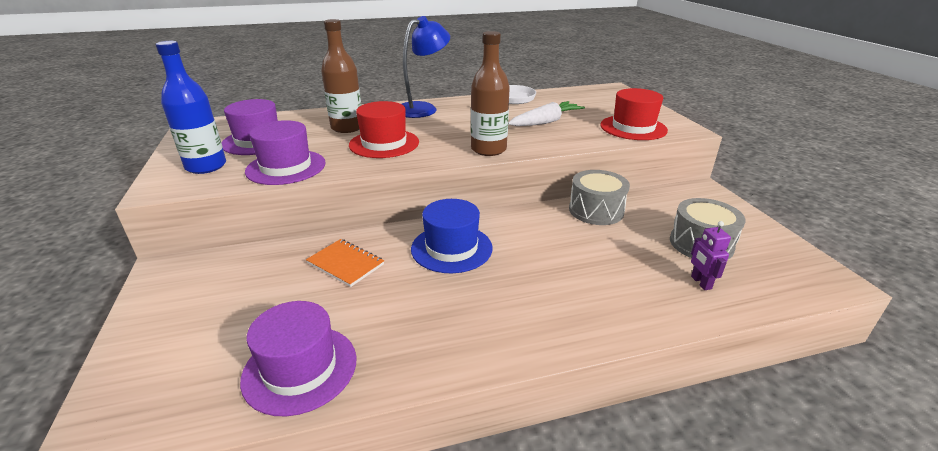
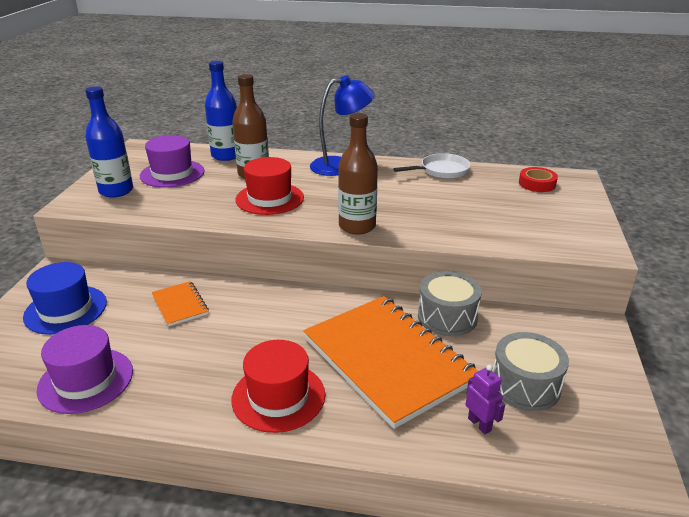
camera: 25 degrees right, 0 degrees up
(286, 167) = (172, 205): purple hat -> none
(302, 118) = (226, 155): none -> blue bottle
(451, 248) = (275, 316): blue hat -> blue hat (66, 309)
(546, 122) = (448, 206): white carrot -> none
(584, 256) = (388, 360): none -> orange notebook
(592, 96) = (537, 184): none -> red tape
(633, 128) = (539, 234): red hat -> red hat (278, 396)
(700, 282) = (479, 424): purple robot -> purple robot turned 135 degrees clockwise

